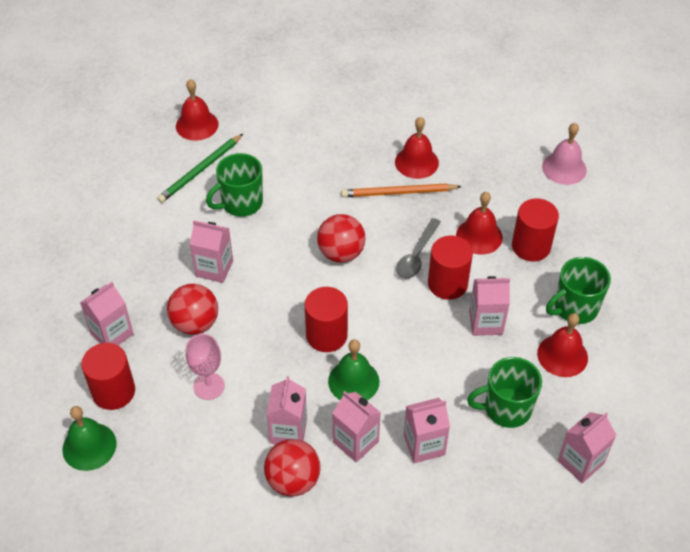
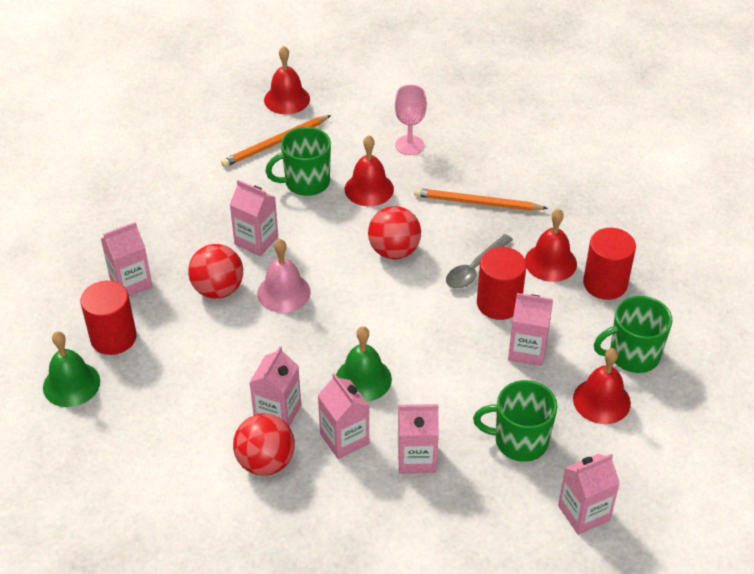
camera: 15 degrees right, 5 degrees down
(200, 170) = (275, 143): green pencil -> orange pencil
(209, 386) = (211, 352): pink goblet -> pink goblet (409, 145)
(326, 335) = (350, 328): red cylinder -> none
(416, 162) = (507, 176): red bell -> red bell (369, 189)
(564, 168) = (671, 211): pink bell -> pink bell (283, 292)

